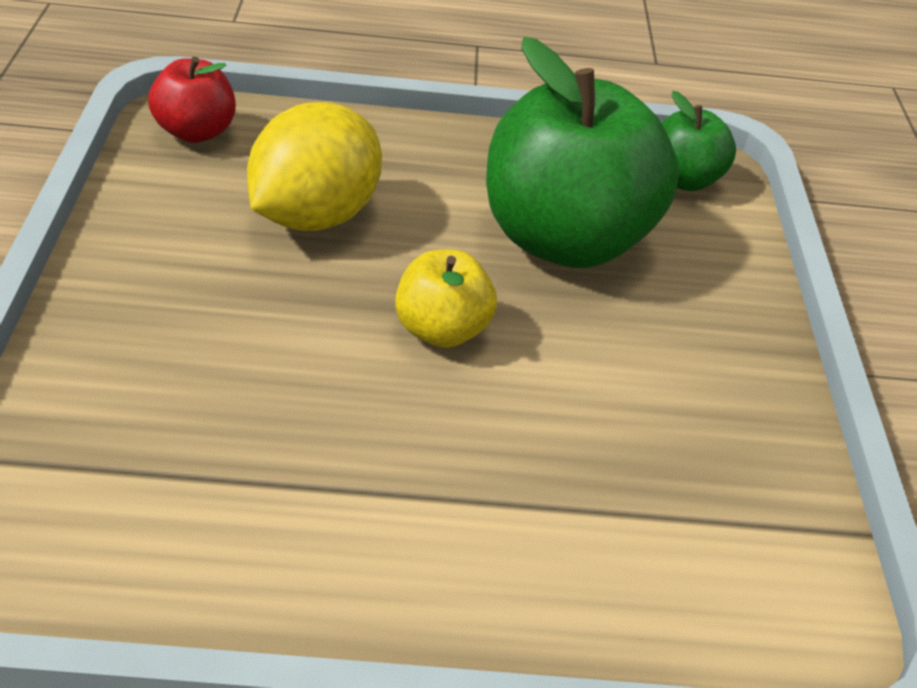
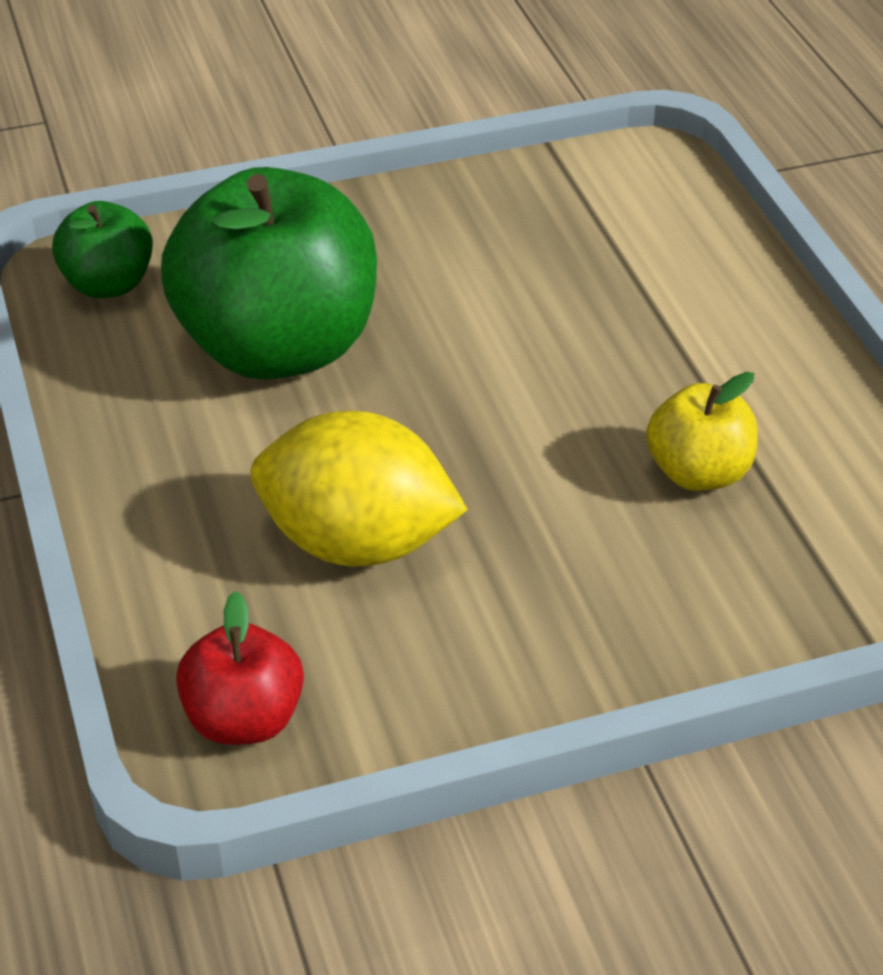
camera: 105 degrees left, 0 degrees up
(442, 330) = (481, 397): yellow apple -> yellow apple (698, 473)

